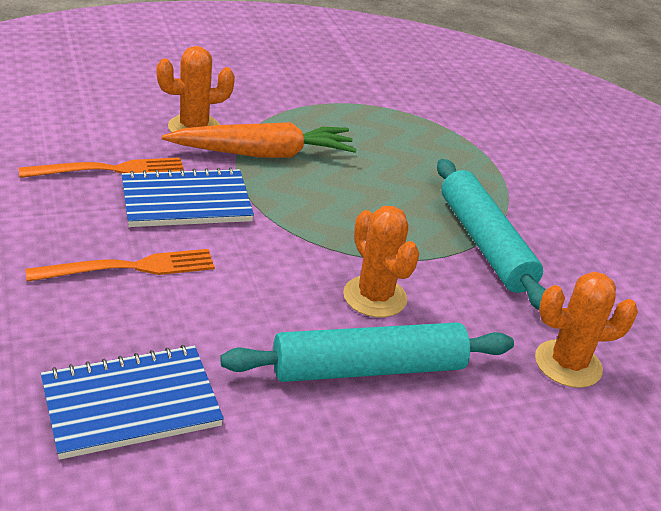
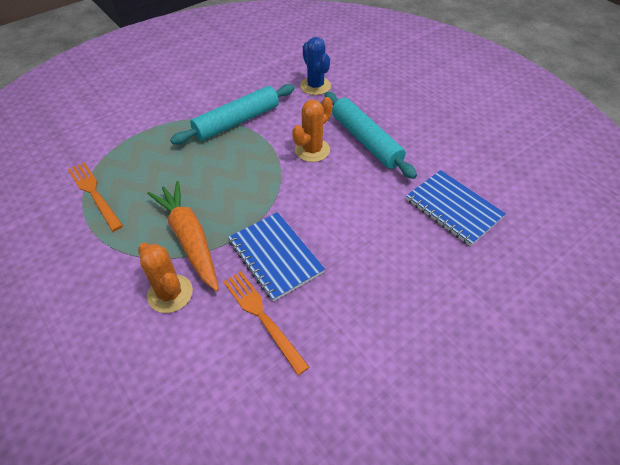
camera: 105 degrees left, 15 degrees up
(129, 268) = (361, 254): orange fork -> orange fork (94, 194)
(568, 364) = (315, 86): orange cactus -> blue cactus

